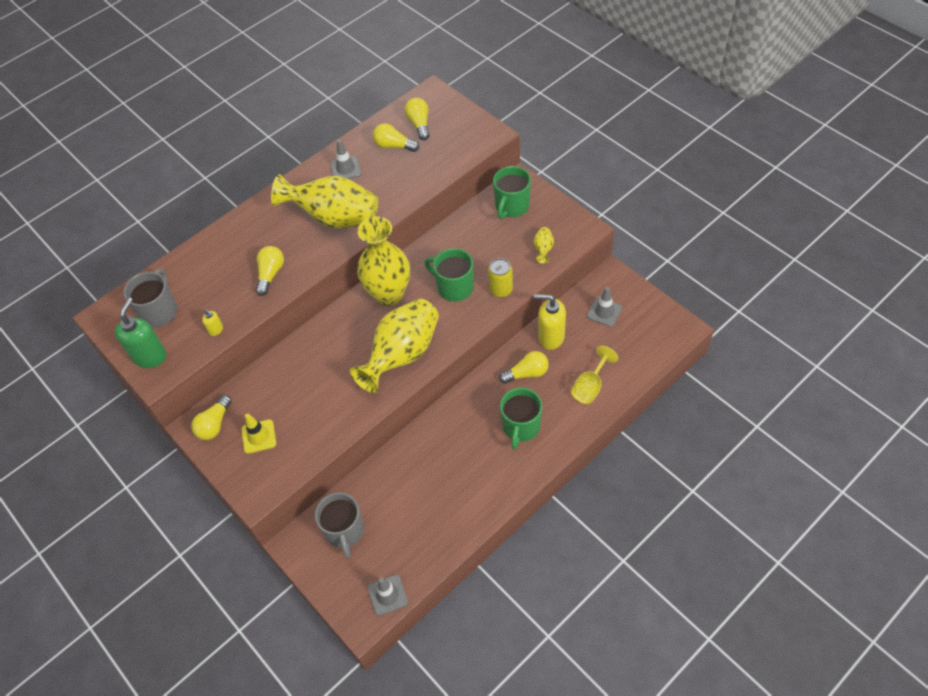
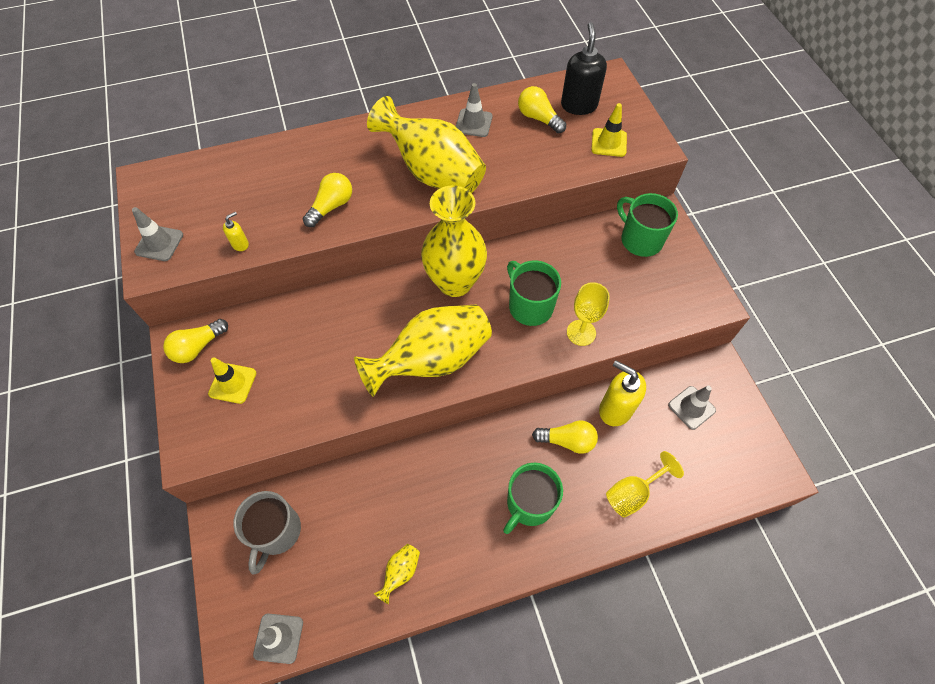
camera: 20 degrees right, 5 degrees up
(150, 356) = (159, 243): green soap dispenser -> grey traffic cone
(159, 311) = (199, 198): grey mug -> none
(216, 330) = (240, 244): yellow soap dispenser -> yellow soap dispenser turned 105 degrees counterclockwise
(419, 124) = (579, 105): yellow light bulb -> black soap dispenser
(456, 144) = (609, 143): none -> yellow traffic cone
(501, 289) = (581, 332): yellow can -> yellow goblet
(511, 206) = (640, 239): green mug -> green mug turned 90 degrees clockwise
(543, 249) = (653, 306): yellow vase -> yellow vase (400, 572)

